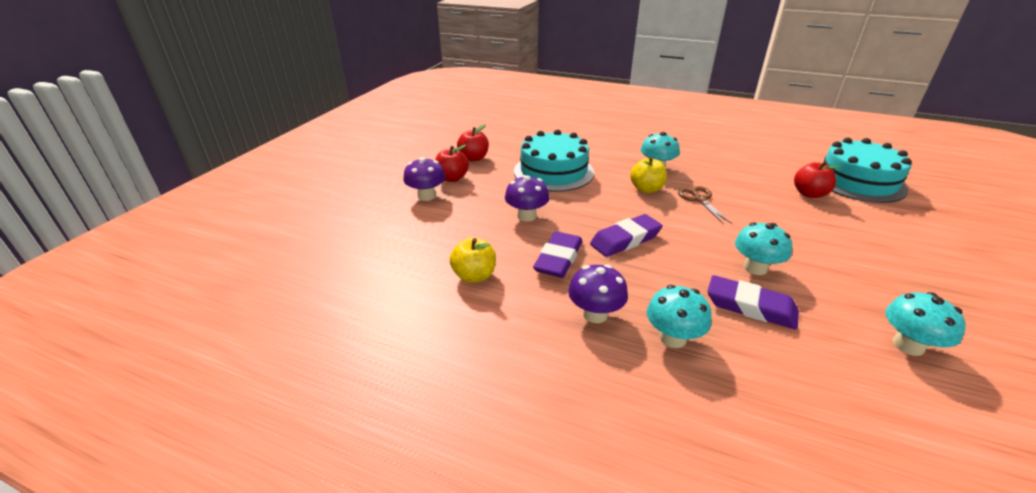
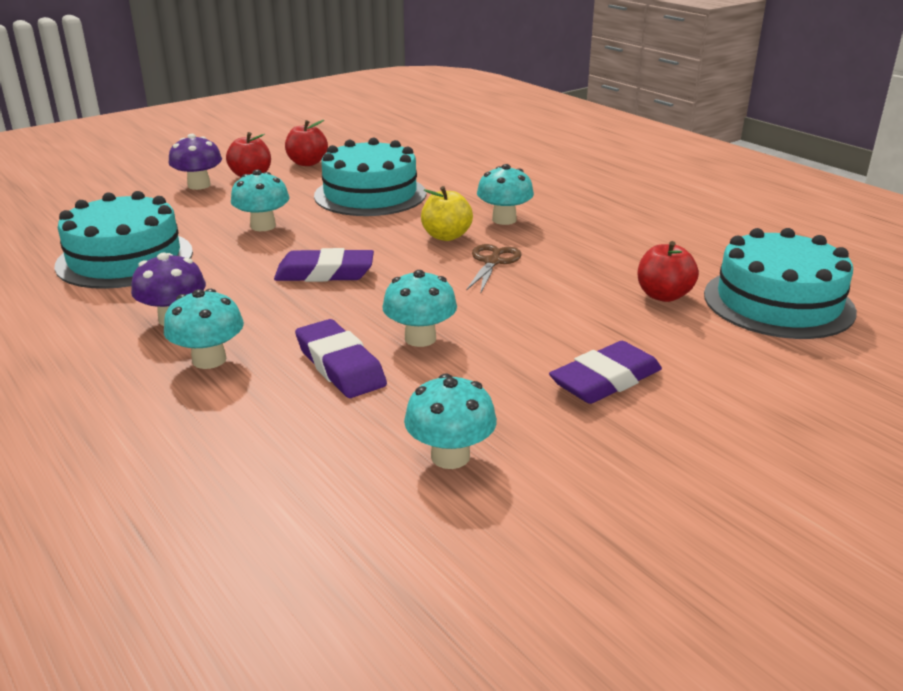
camera: 30 degrees right, 5 degrees down
(474, 276) = (125, 258): yellow apple -> turquoise cake
(527, 216) = (263, 226): purple mushroom -> turquoise mushroom
(558, 259) = (225, 268): purple eraser -> purple eraser (605, 380)

